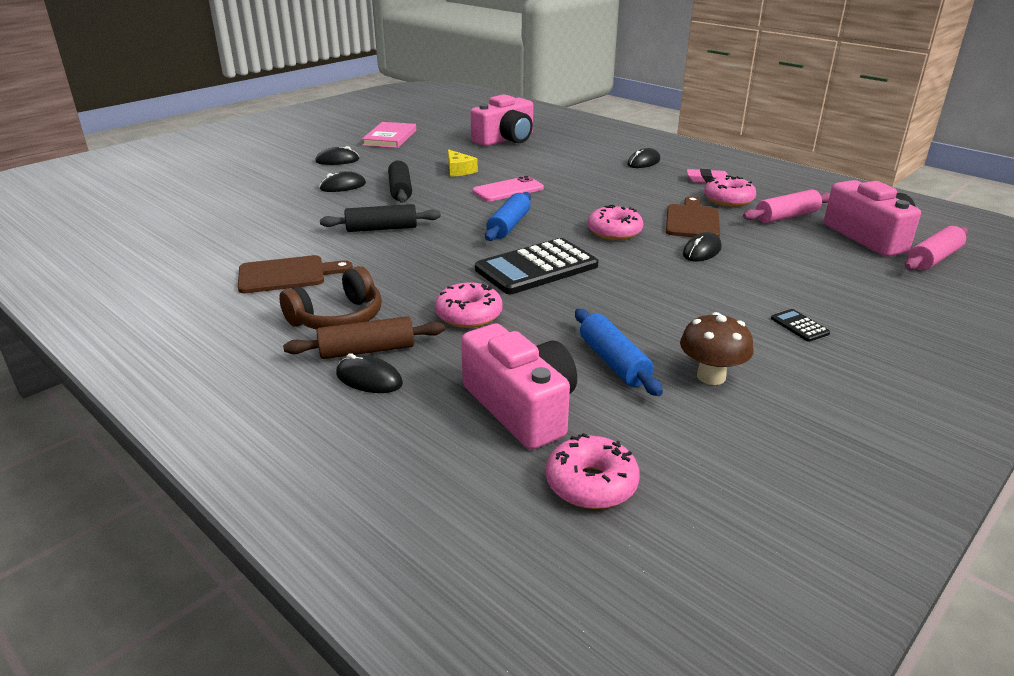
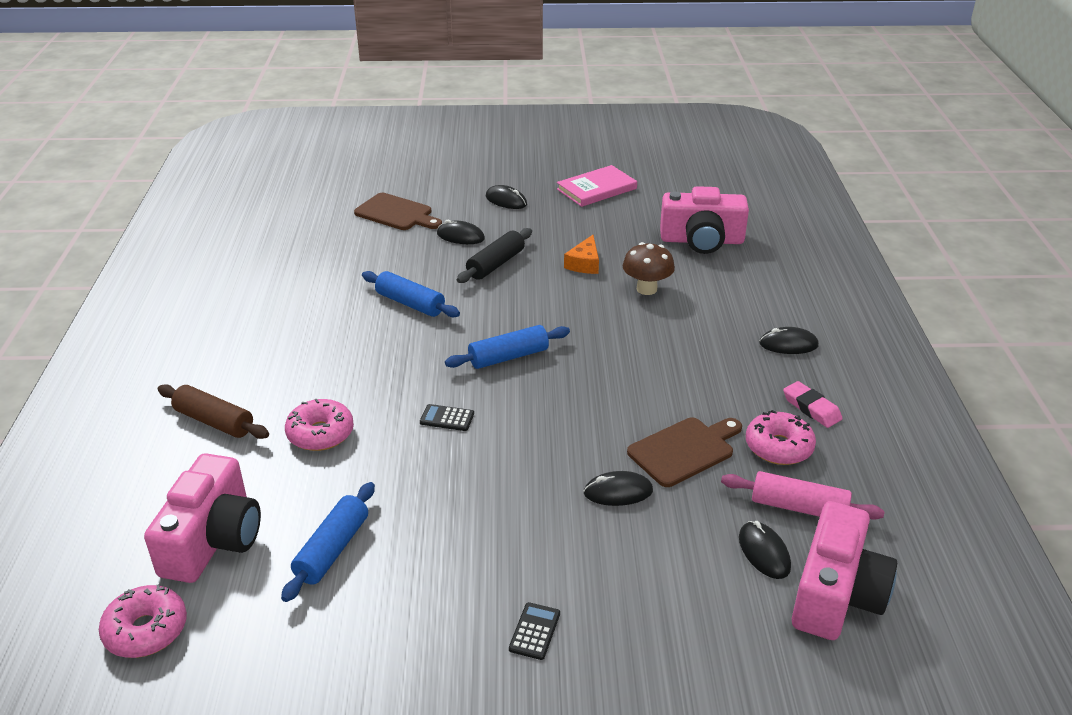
camera: 45 degrees right, 5 degrees up
(287, 275) = (279, 316): brown cutting board -> brown cutting board (396, 213)
(338, 318) = (244, 379): brown headphones -> none
(369, 379) = (178, 447): black mouse -> black mouse (764, 552)
(381, 229) = (410, 303): black rolling pin -> blue rolling pin
(459, 170) = (584, 263): yellow cheese -> orange cheese
(508, 190) = (584, 312): pink phone -> none
(536, 268) = (447, 418): black calculator -> black calculator, size x0.41
(614, 232) = (583, 419): pink donut -> none
(711, 376) = (369, 617): brown mushroom -> brown mushroom (646, 289)
(933, 259) = (850, 669): pink rolling pin -> none

